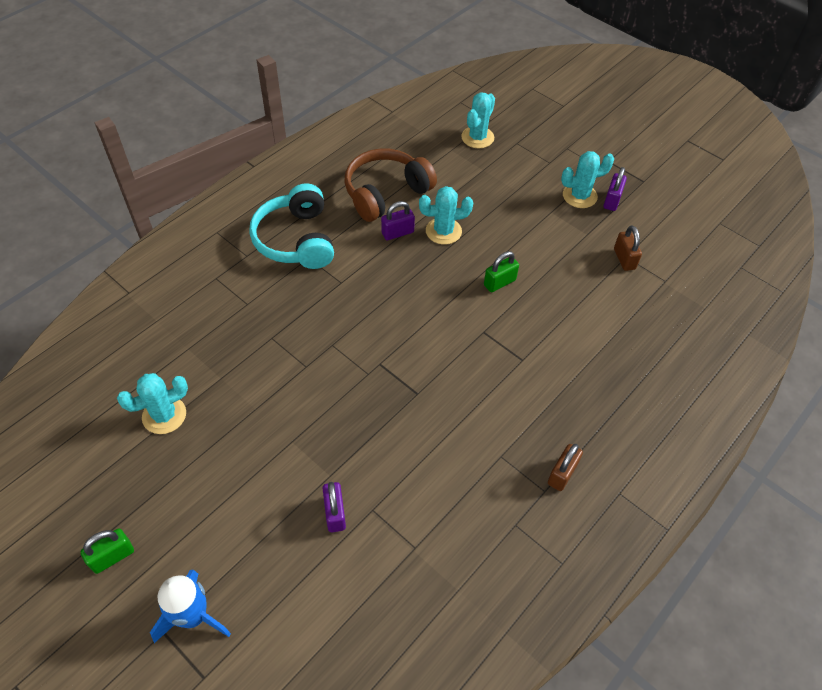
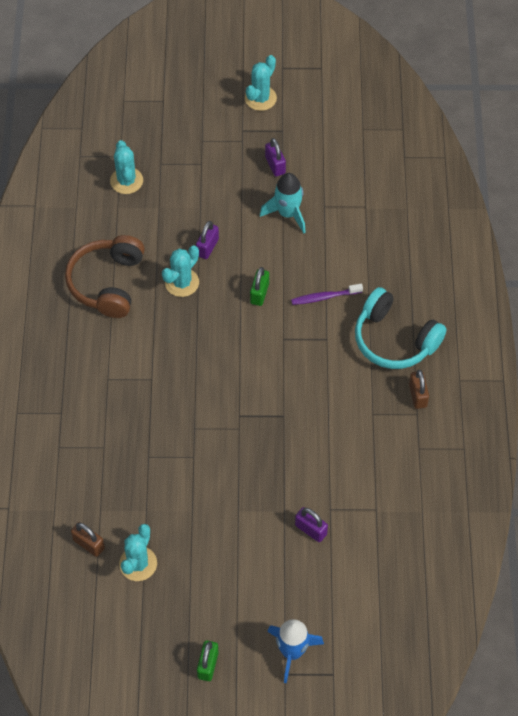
camera: 40 degrees left, 5 degrees up
(296, 240) = (83, 372): turquoise headphones -> turquoise headphones (394, 339)
(397, 233) = (150, 309): purple padlock -> purple padlock (207, 247)
(555, 325) = (324, 297): none -> purple toothbrush
(579, 196) = (249, 178): turquoise cactus -> turquoise cactus (260, 98)
(587, 241) = (287, 213): none -> turquoise rocket
(624, 259) = (325, 209): brown padlock -> brown padlock (89, 544)

